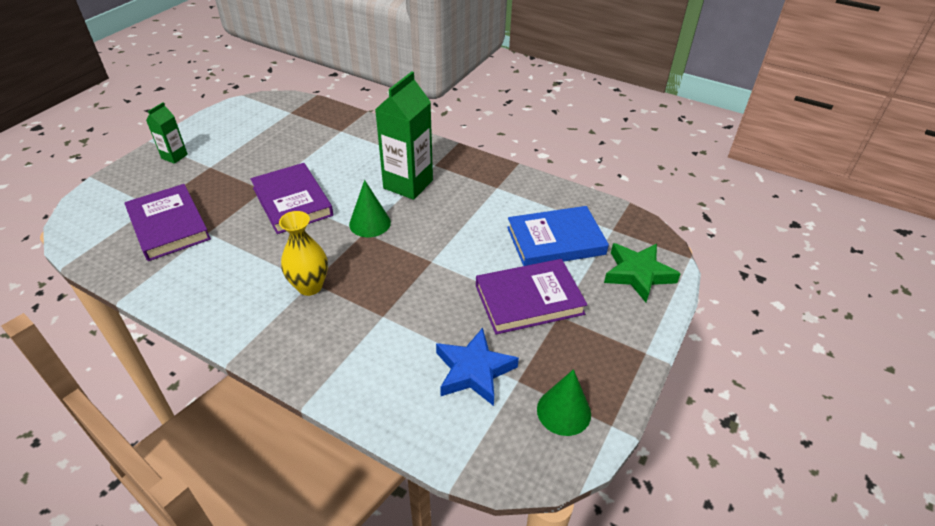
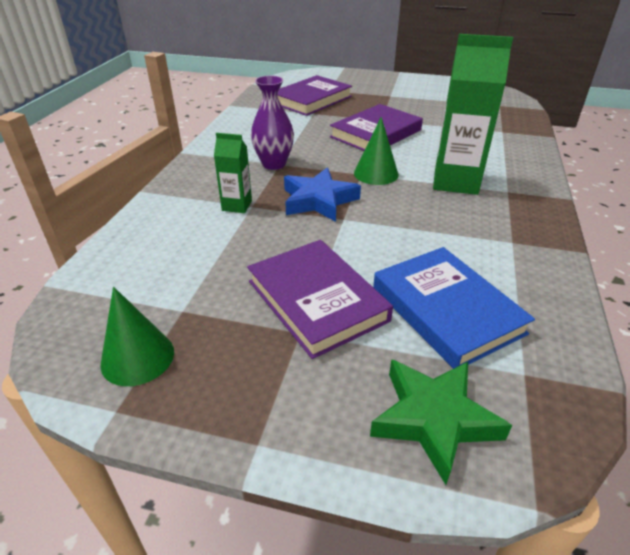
camera: 75 degrees right, 5 degrees down
(174, 156) = (390, 82): green carton -> green carton (237, 206)
(310, 286) = (274, 164): yellow vase -> purple vase
(474, 371) = (191, 275): blue star -> blue star (318, 200)

